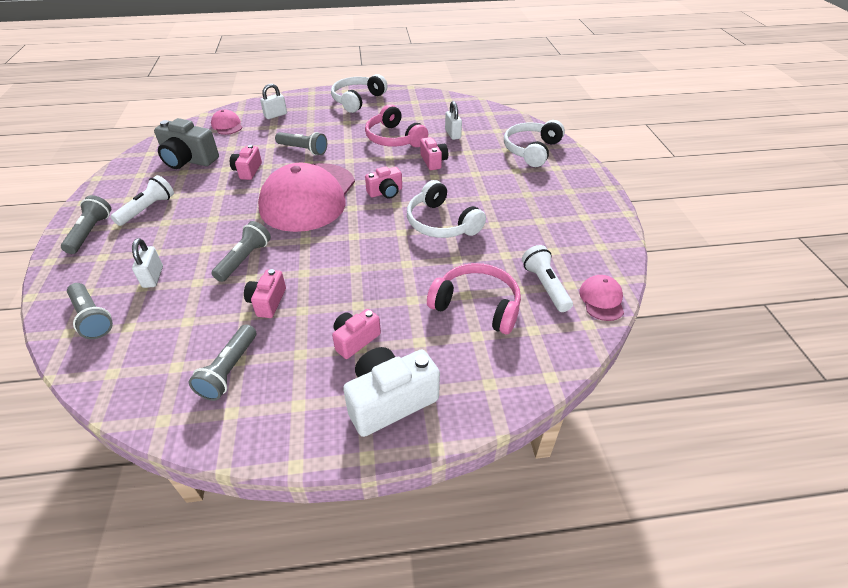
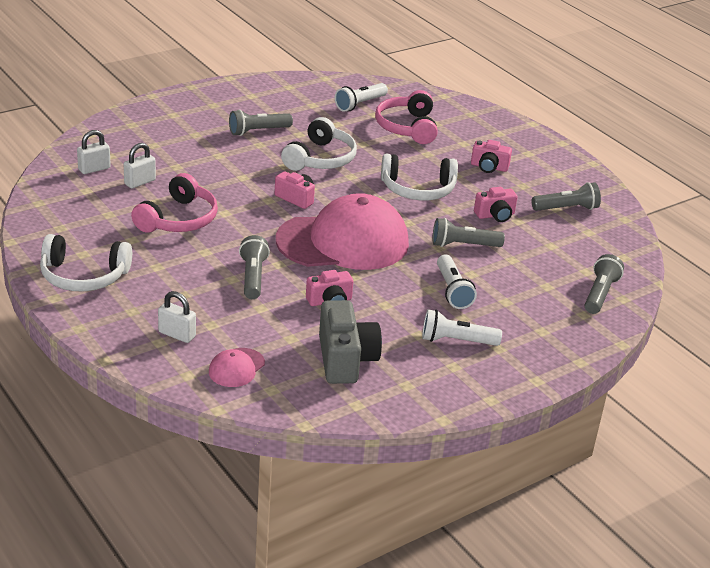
camera: 120 degrees left, 10 degrees down
(91, 232) = (524, 360): grey flashlight -> grey flashlight (258, 131)
(153, 277) = (532, 285): white padlock -> white padlock (94, 169)
(198, 229) = (452, 291): none -> white flashlight
(390, 401) = (520, 143): white camera -> none
(433, 161) = (213, 183): pink camera -> none
(531, 150) = (146, 130): white headphones -> white headphones (418, 189)
(601, 299) = (354, 83): pink cap -> none

